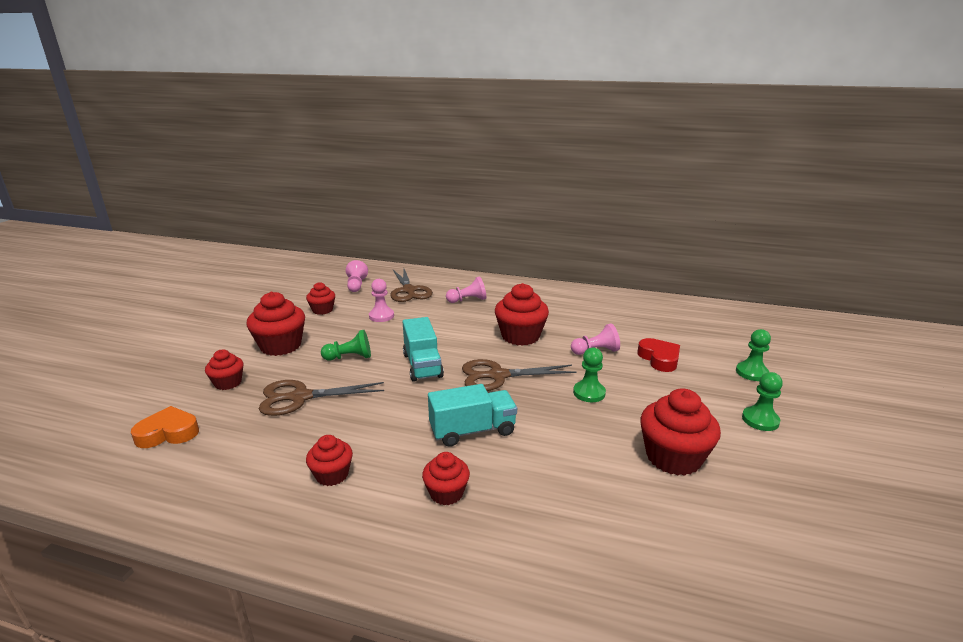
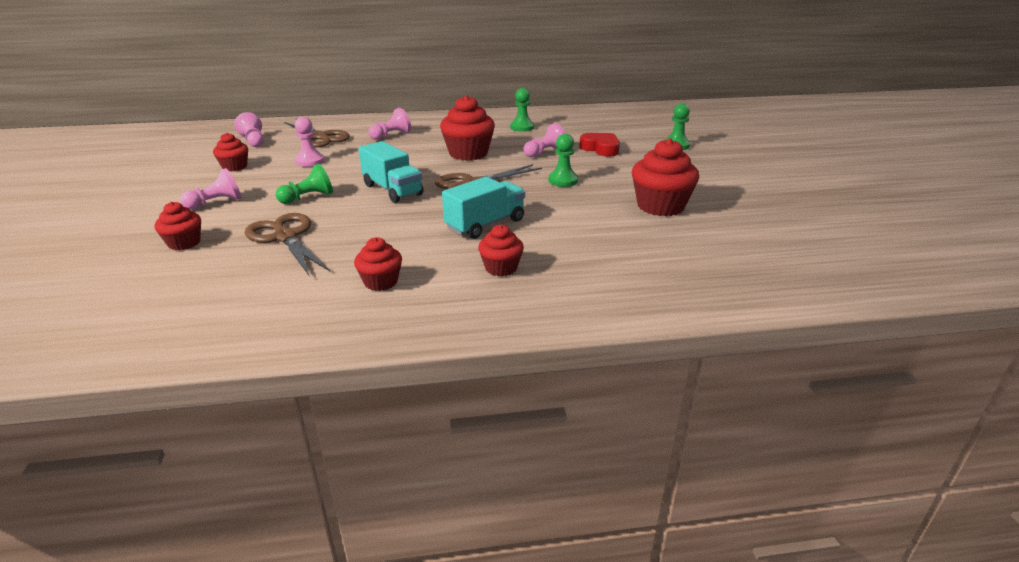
camera: 25 degrees left, 5 degrees up
(168, 433) = (155, 295): orange heart -> none
(281, 346) = (216, 203): red cupcake -> pink pawn
(300, 397) = (285, 237): brown scissors -> brown scissors turned 90 degrees clockwise
(760, 420) = (703, 172): green pawn -> green pawn (522, 127)

